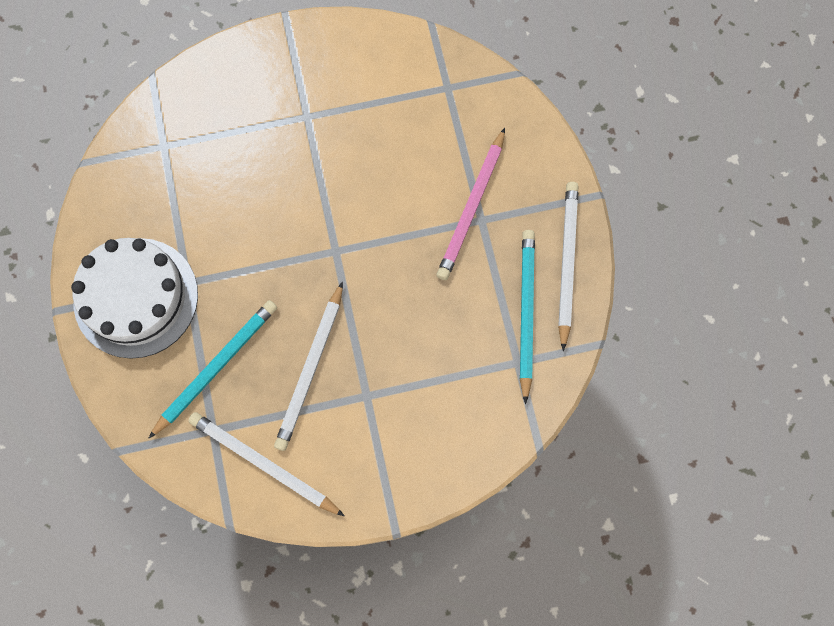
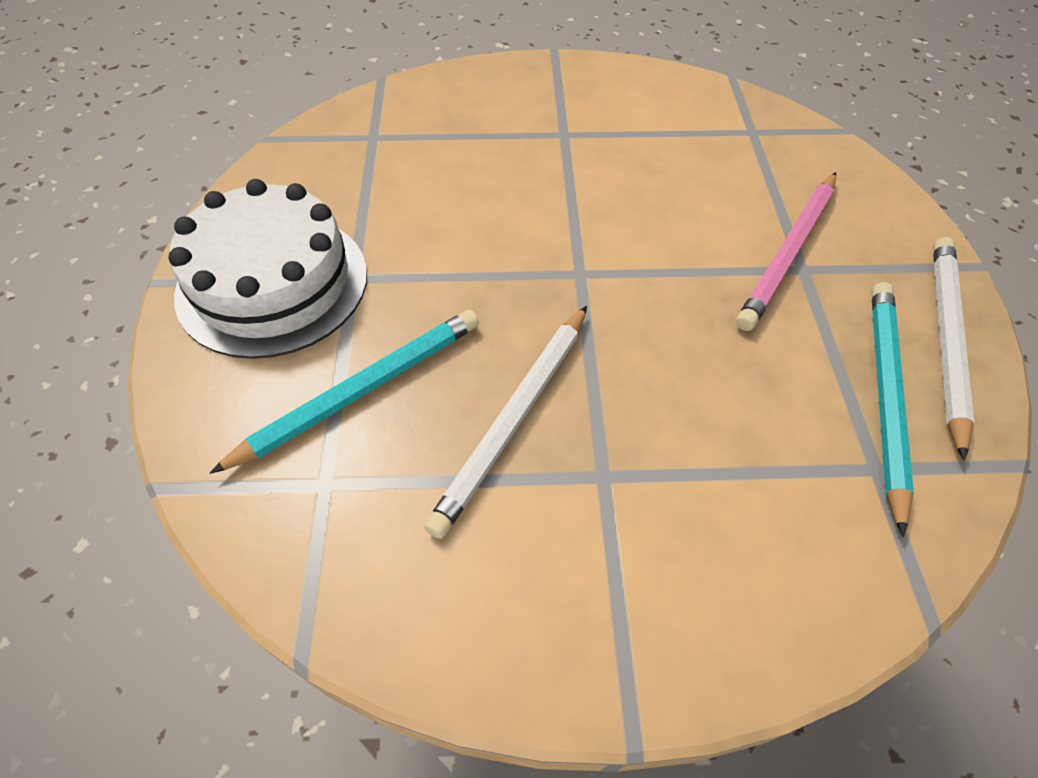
camera: 10 degrees right, 20 degrees down
(264, 464) = (398, 557): white pencil -> none

